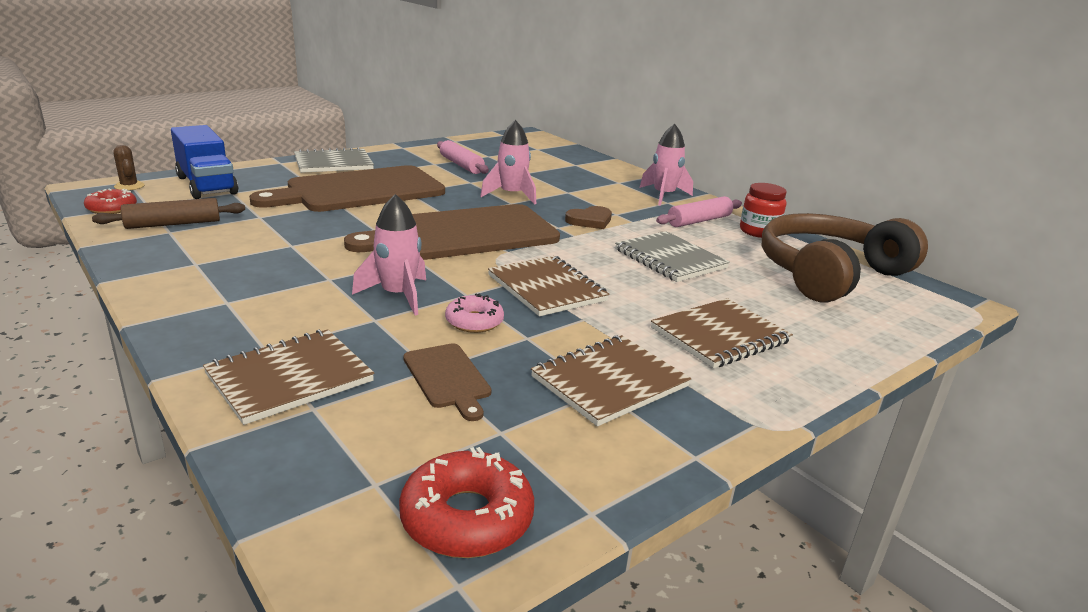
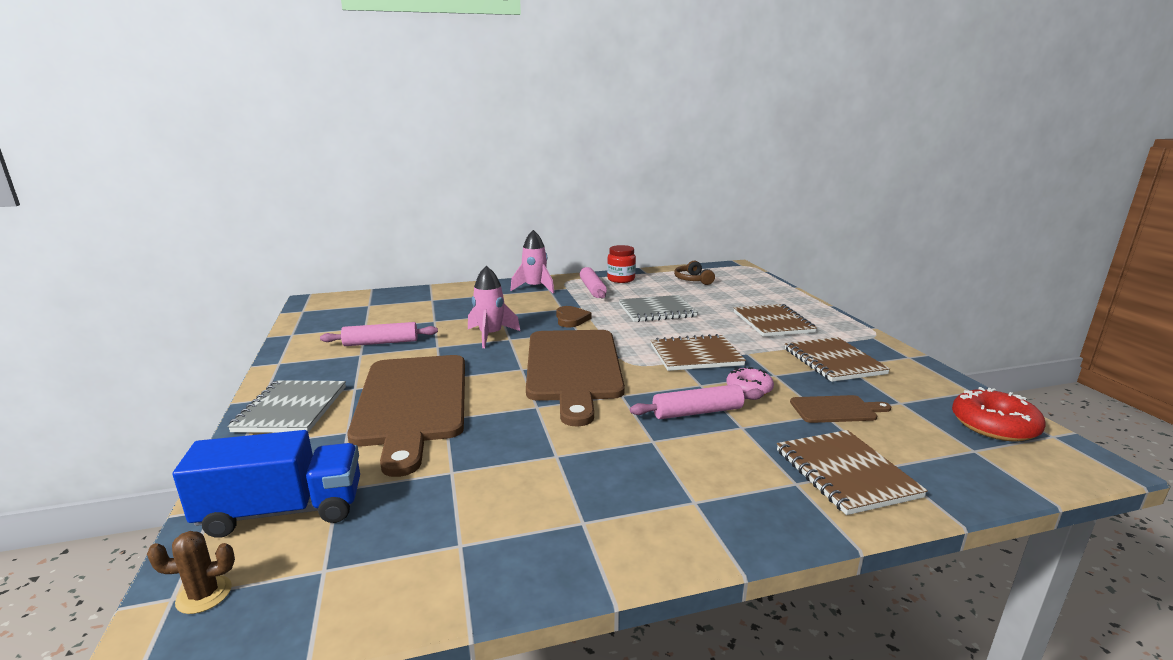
camera: 65 degrees left, 5 degrees down
(112, 208) = (311, 609): red donut -> none
(173, 224) = (432, 541): brown rolling pin -> none
(398, 295) = (697, 412): pink rocket -> pink rolling pin
(829, 273) = (692, 280): brown headphones -> brown headphones, size x0.42

